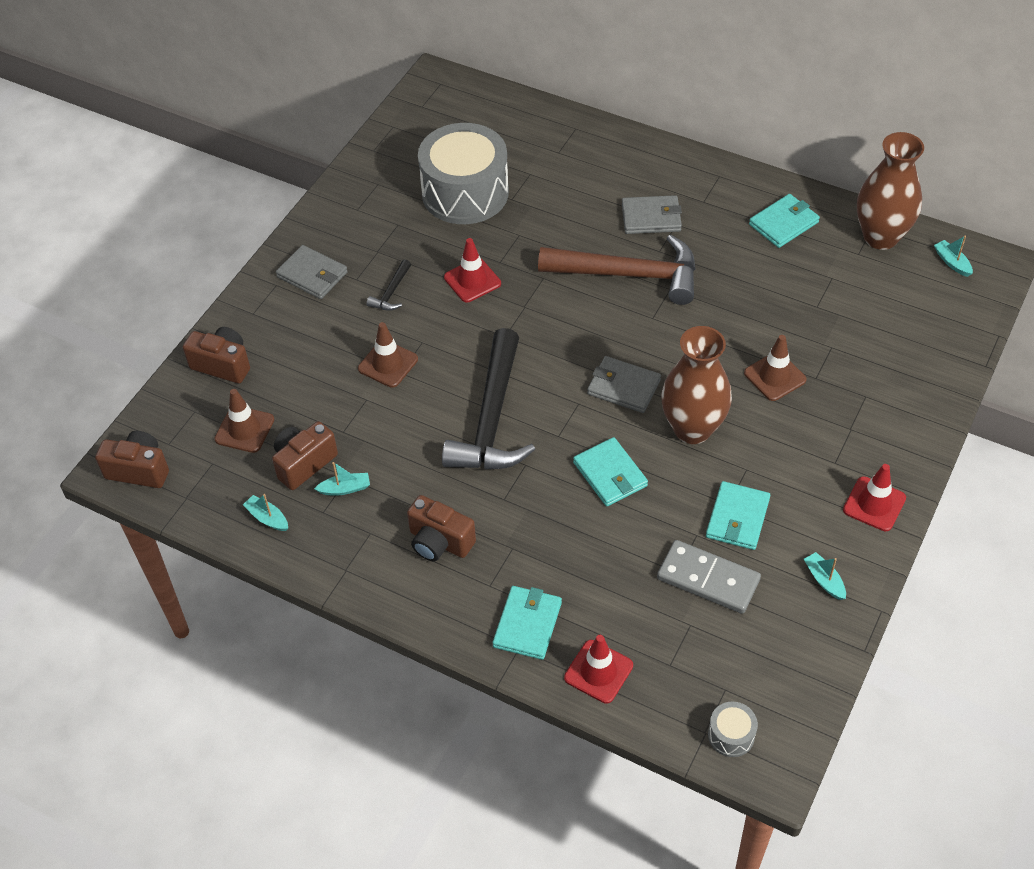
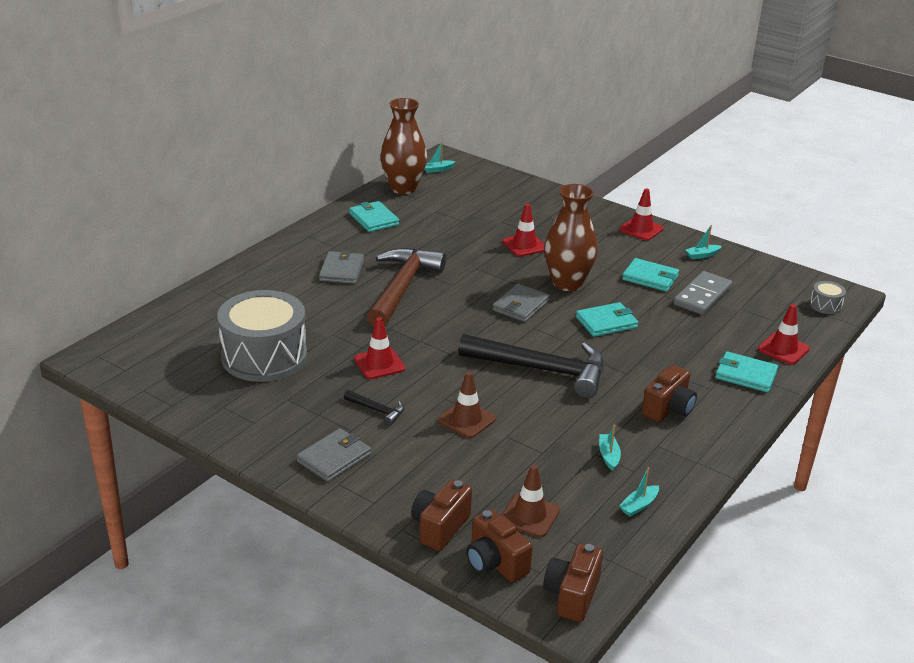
camera: 85 degrees left, 20 degrees down
(304, 463) = (577, 479): brown camera -> brown camera (495, 563)
(775, 376) = (524, 245): brown traffic cone -> red traffic cone

